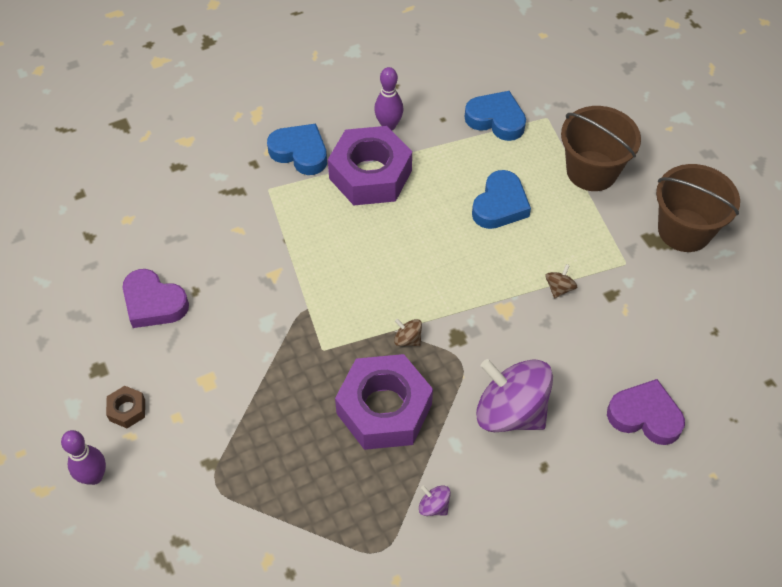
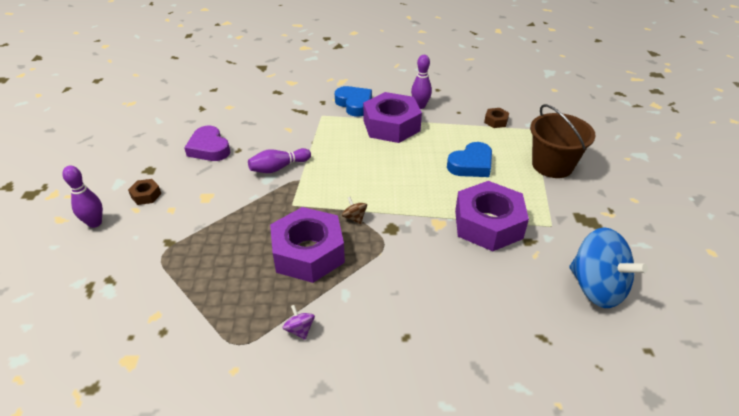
camera: 25 degrees right, 15 degrees down
(268, 300) = (278, 168): none -> purple bowling pin
(496, 120) = (496, 121): blue heart -> brown nut
(510, 411) = (402, 288): purple spinning top -> none
(559, 288) = (488, 224): brown spinning top -> purple nut
(645, 416) = (515, 333): purple heart -> none
(684, 230) = (612, 220): brown bucket -> none
(700, 328) = (596, 287): none -> blue spinning top

